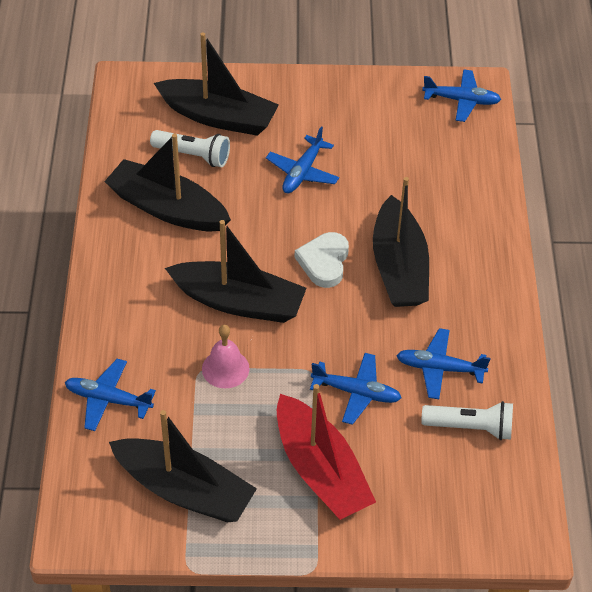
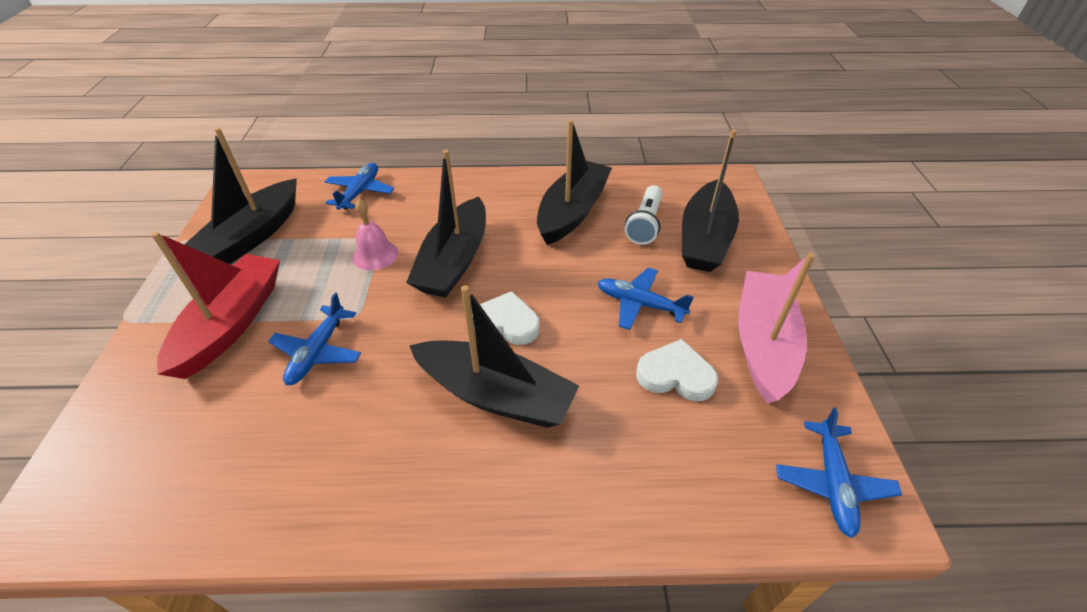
camera: 90 degrees right, 5 degrees down
(320, 470) = (231, 323): red boat -> red boat turned 135 degrees clockwise
(347, 106) = (763, 343): none -> pink boat
(378, 160) = (675, 375): none -> white heart
(399, 267) = (495, 394): black boat -> black boat turned 150 degrees counterclockwise
(439, 368) = (329, 434): blue plane -> none
(470, 427) = (229, 466): white flashlight -> none

